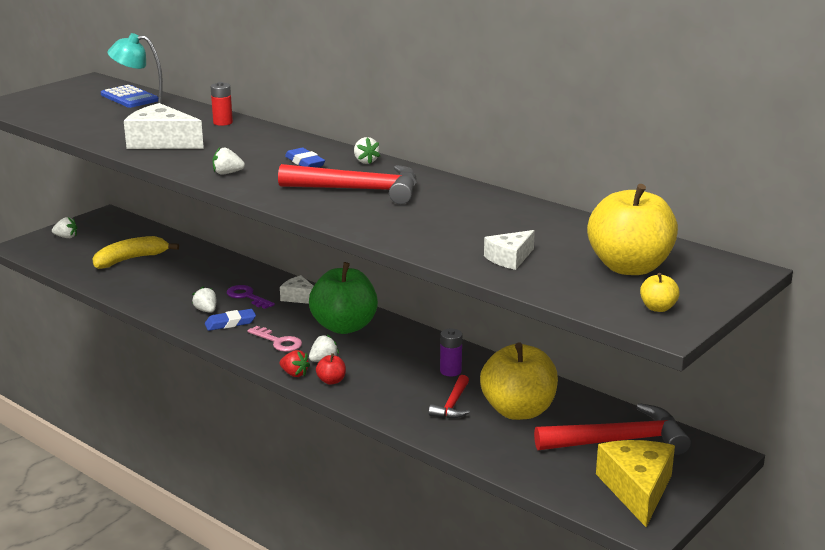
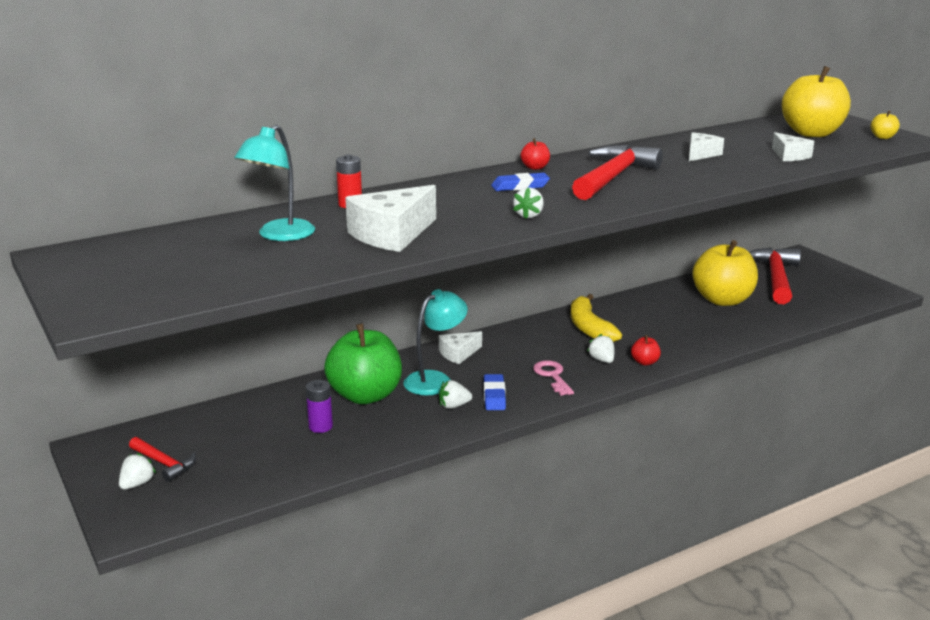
camera: 70 degrees left, 0 degrees up
(129, 98) = (182, 238): blue calculator -> none
(130, 259) = (267, 440): yellow banana -> yellow banana (589, 328)
(247, 296) = (435, 380): purple key -> turquoise lamp
(278, 342) = (552, 376): pink key -> pink key turned 75 degrees counterclockwise
(294, 374) = (623, 377): red strawberry -> none
(344, 327) = (538, 342): green apple -> green apple (365, 395)
(365, 161) = (535, 167): white strawberry -> red apple
(450, 371) = (648, 312): purple battery -> purple battery (320, 426)
(452, 405) = (705, 321): red hammer -> red hammer (164, 463)
(473, 218) = (700, 154): none -> white cheese
(637, 489) = (840, 285): yellow cheese -> none

